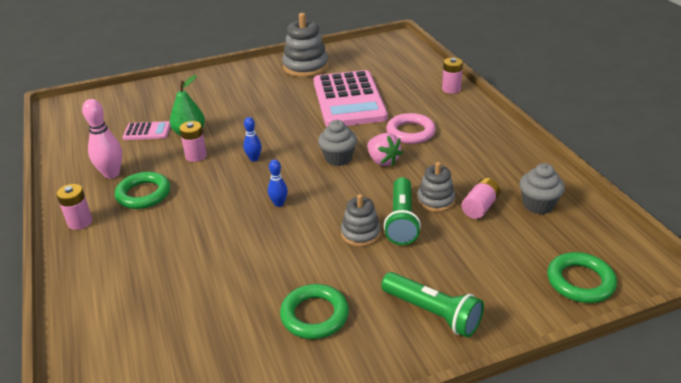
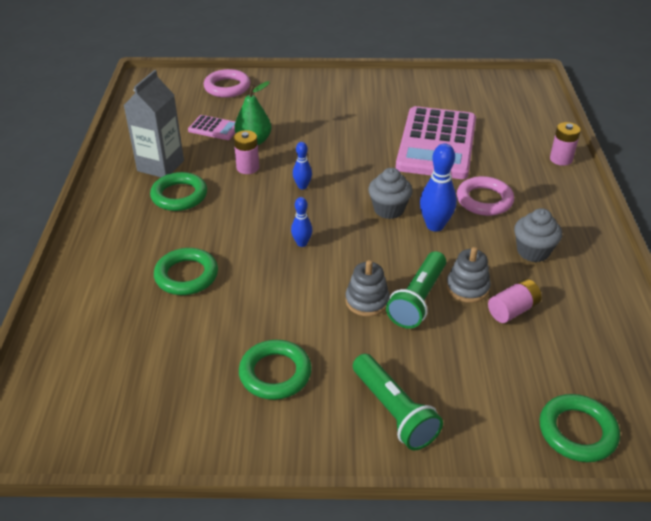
camera: 20 degrees right, 5 degrees up
(80, 222) = (110, 208): pink battery -> none
(111, 174) = (160, 166): pink bowling pin -> grey carton
(141, 96) = (227, 87): none -> pink ring
(187, 258) = (186, 275): none -> green ring
(305, 67) = (411, 92): grey stacking toy -> none
(383, 161) = (435, 226): pink strawberry -> blue bowling pin
(538, 205) = (582, 327): grey cupcake -> grey cupcake (533, 251)

